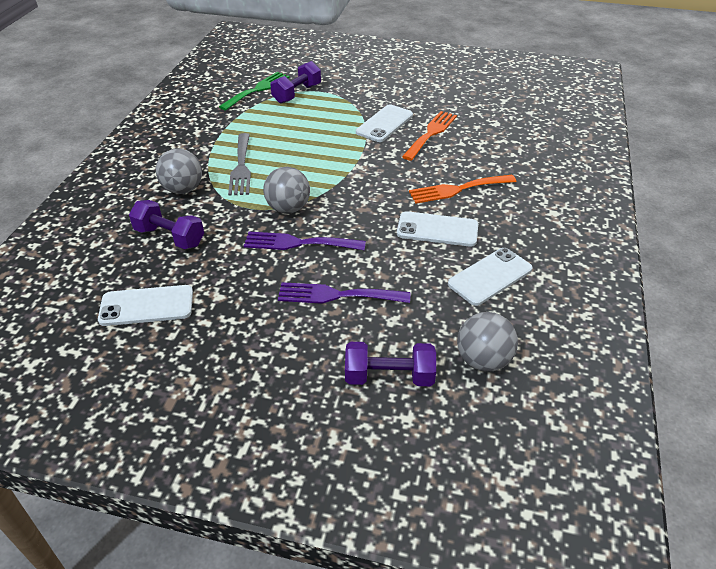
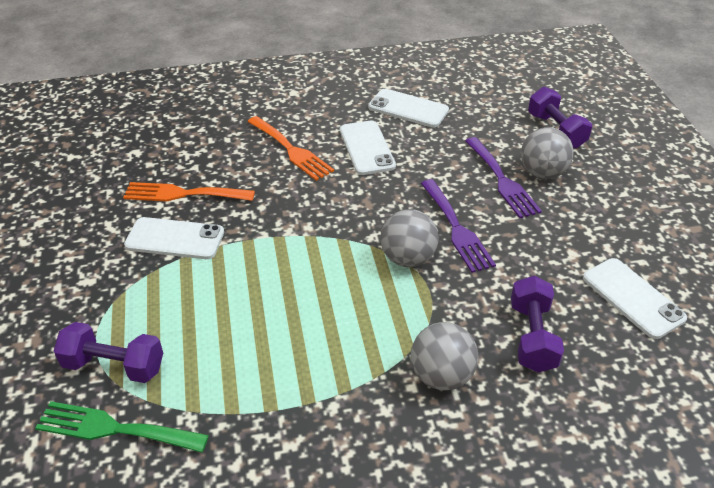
camera: 115 degrees left, 0 degrees up
(241, 167) = (355, 339): grey fork -> none
(483, 360) = (499, 96): grey ball -> grey ball (542, 173)

